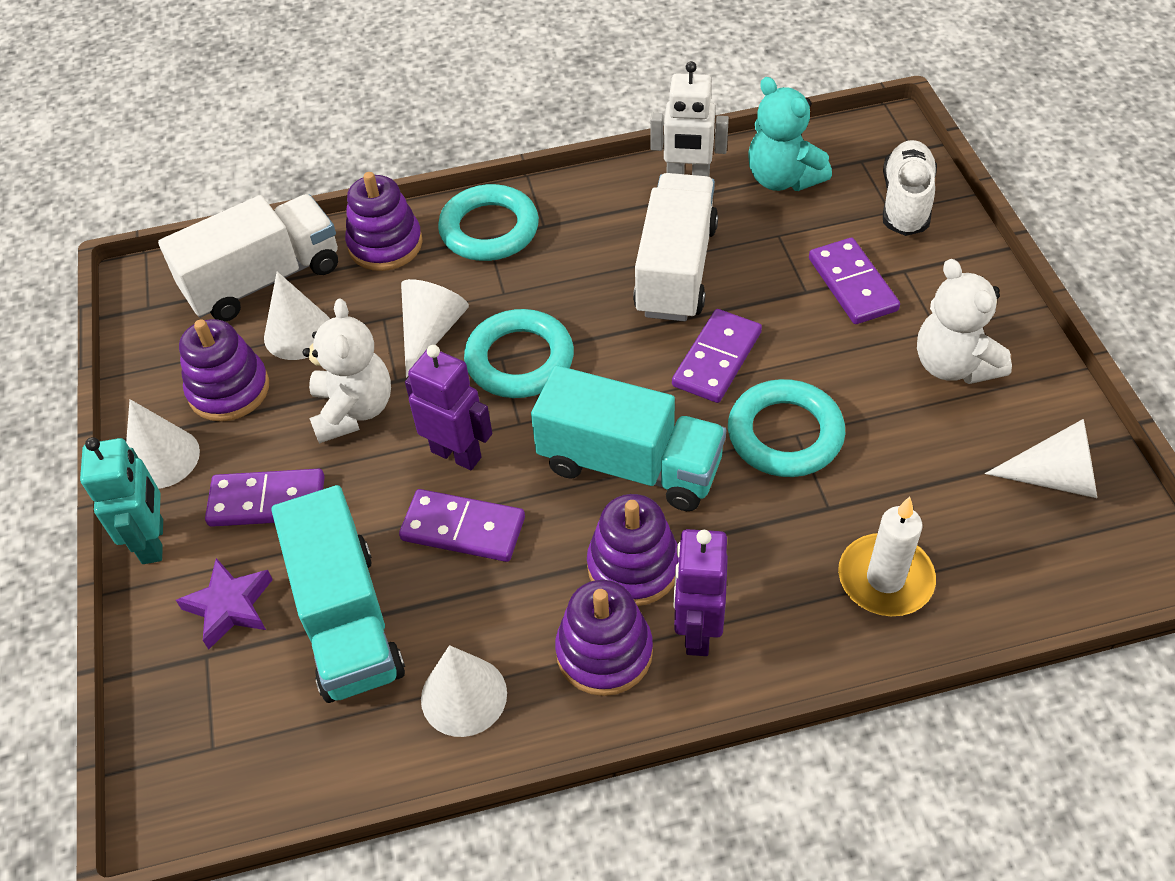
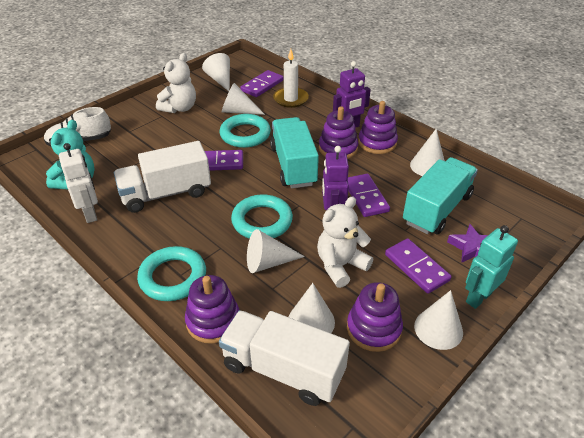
camera: 125 degrees left, 10 degrees down
(852, 284) = (146, 141): purple domino -> purple domino (262, 85)
(885, 457) = (238, 111): none -> white cone

